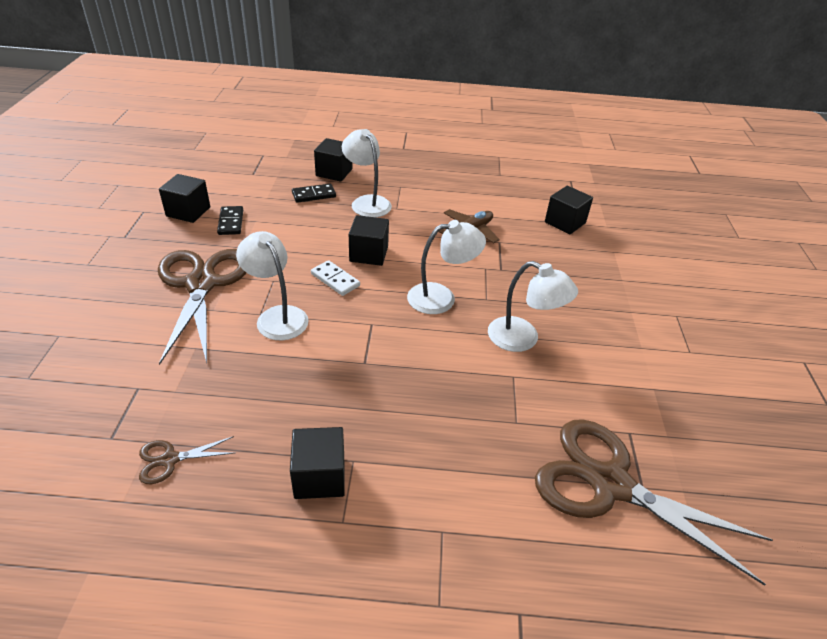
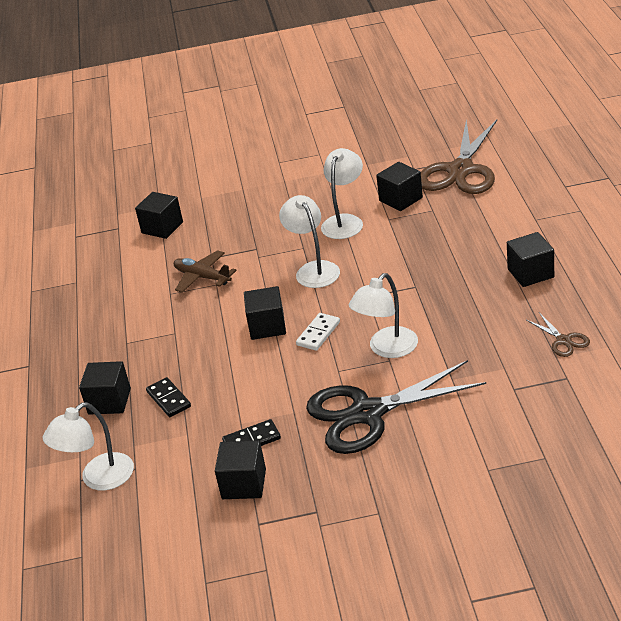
camera: 95 degrees left, 5 degrees down
(202, 284) = (368, 413): brown scissors -> black scissors
(367, 202) = (170, 356): white lamp -> white lamp (98, 479)
(554, 398) = (400, 199): none -> black cube

